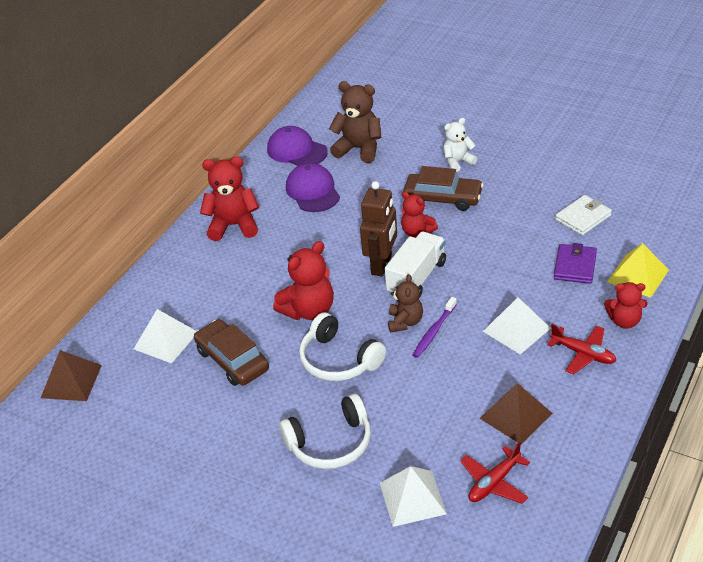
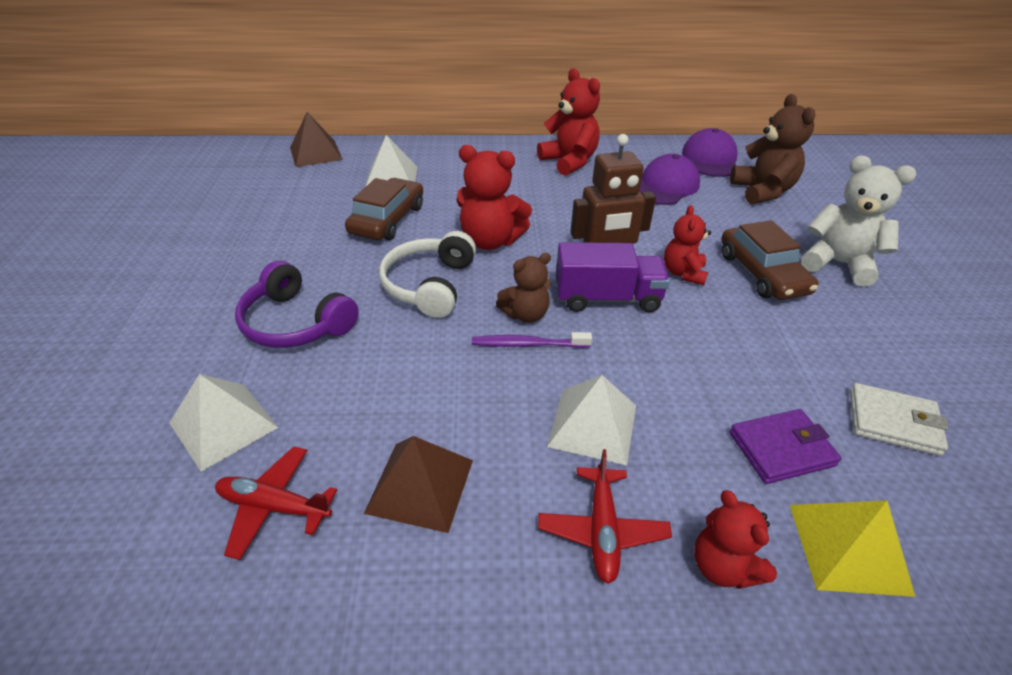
camera: 55 degrees right, 0 degrees up
(330, 443) = (295, 323): white headphones -> purple headphones
(416, 278) = (607, 298): white truck -> purple truck
(458, 162) = (838, 264): white teddy bear -> white teddy bear, size x1.59

